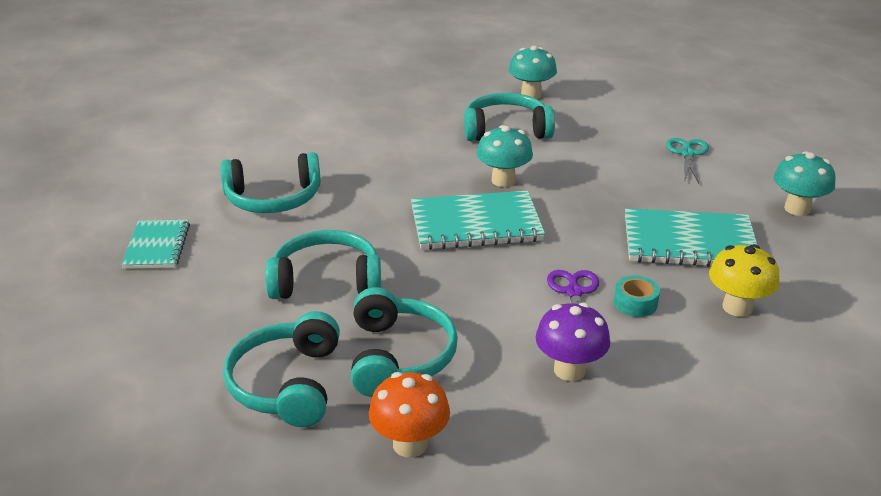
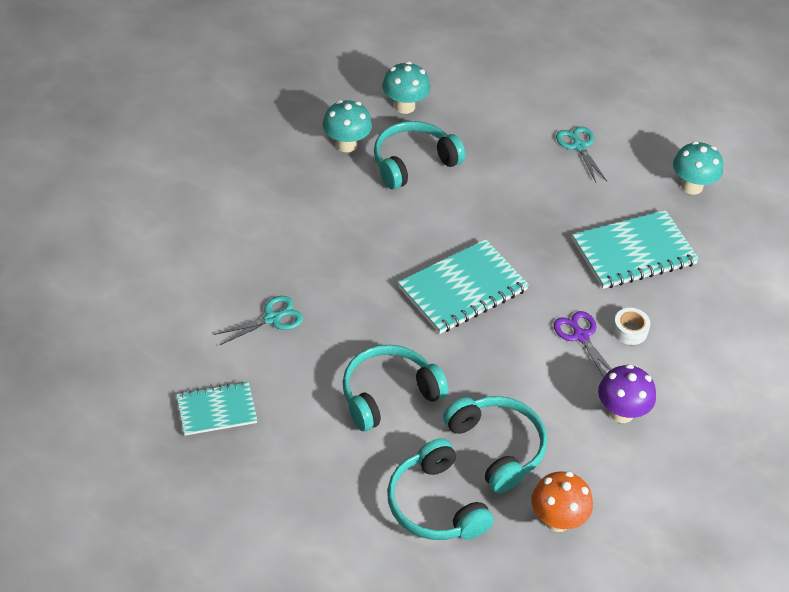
camera: 30 degrees left, 15 degrees up
(157, 246) = (216, 410): turquoise notebook -> turquoise notebook turned 75 degrees counterclockwise
(273, 198) = (272, 318): turquoise headphones -> turquoise scissors
(503, 180) = (451, 229): turquoise mushroom -> turquoise mushroom (346, 144)
(635, 303) = (629, 331): turquoise tape -> white tape
(737, 307) = (700, 309): yellow mushroom -> none

